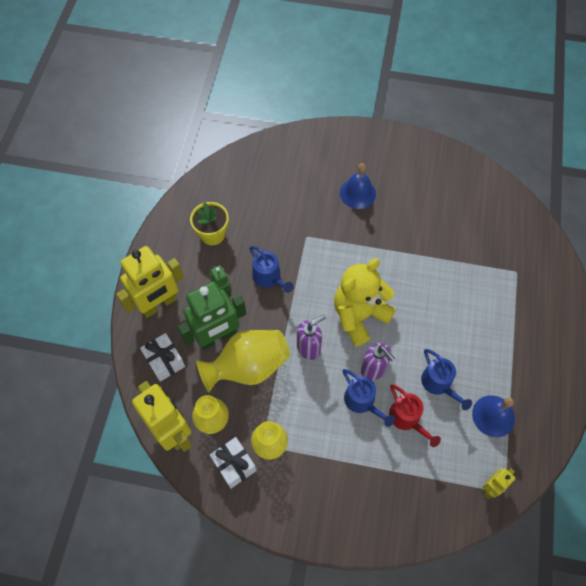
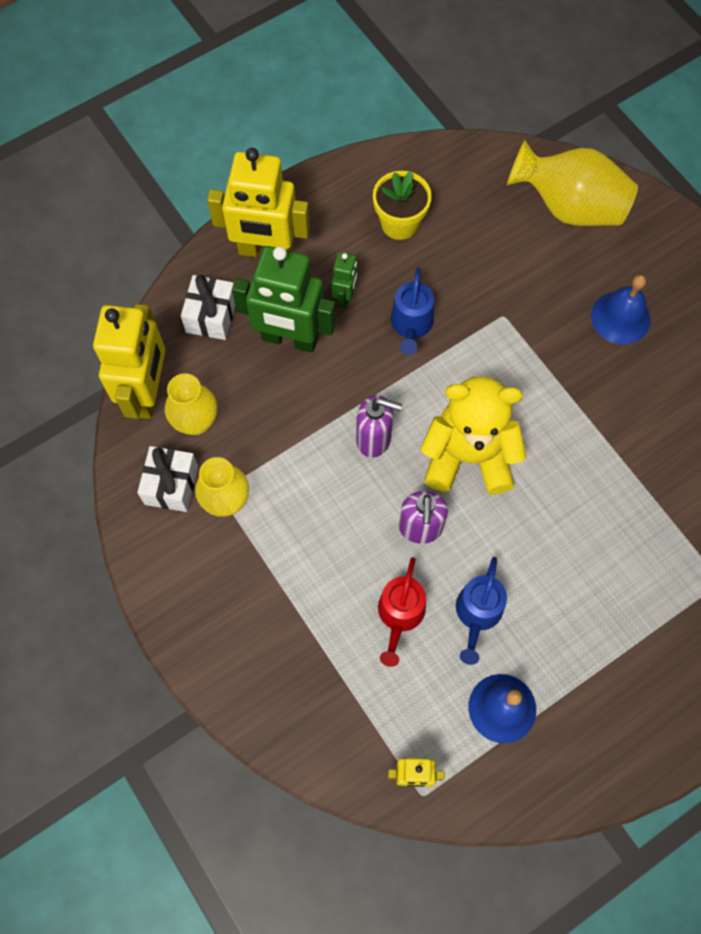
camera: 45 degrees right, 5 degrees up
(248, 367) = (289, 400): yellow vase -> yellow vase (569, 207)
(362, 402) = (370, 550): blue watering can -> none

